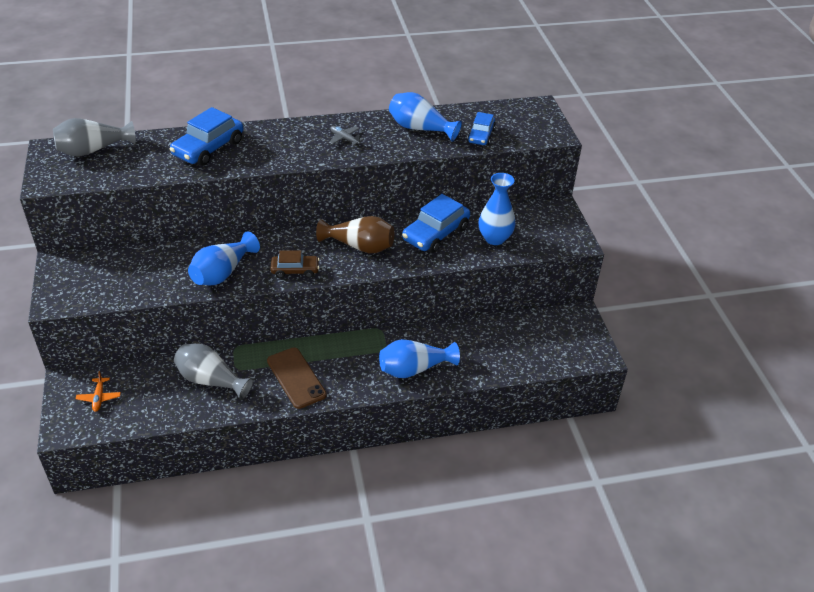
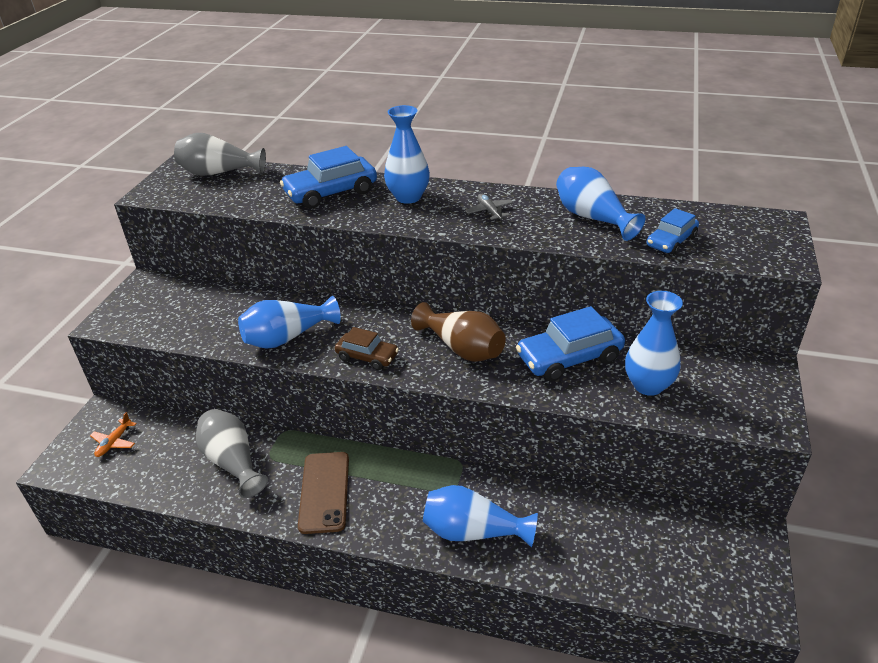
camera: 30 degrees right, 5 degrees down
(274, 139) = (408, 197): none -> blue vase

